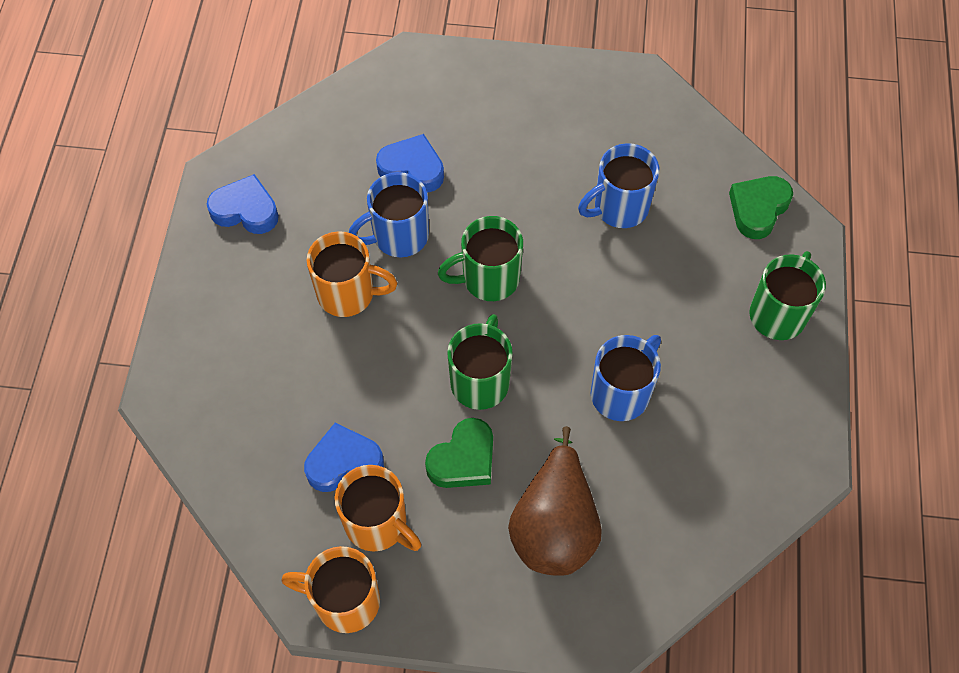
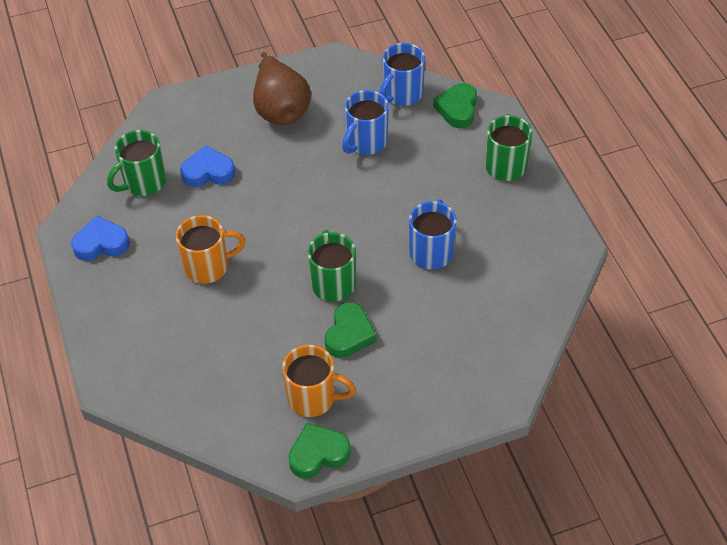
camera: 25 degrees left, 10 degrees down
(344, 462) = (267, 371): blue heart -> none
(344, 601) = (318, 454): orange mug -> green heart
(398, 236) = (223, 217): blue mug -> blue mug (402, 94)
(488, 279) = (302, 219): green mug -> green mug (143, 182)
(554, 525) = (433, 348): brown pear -> brown pear (280, 109)

